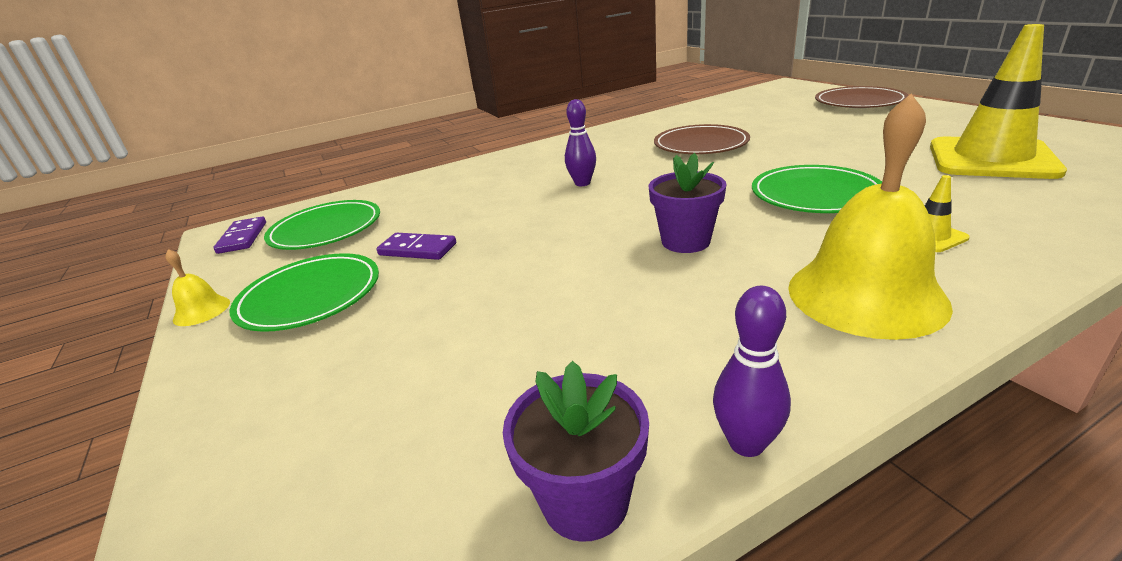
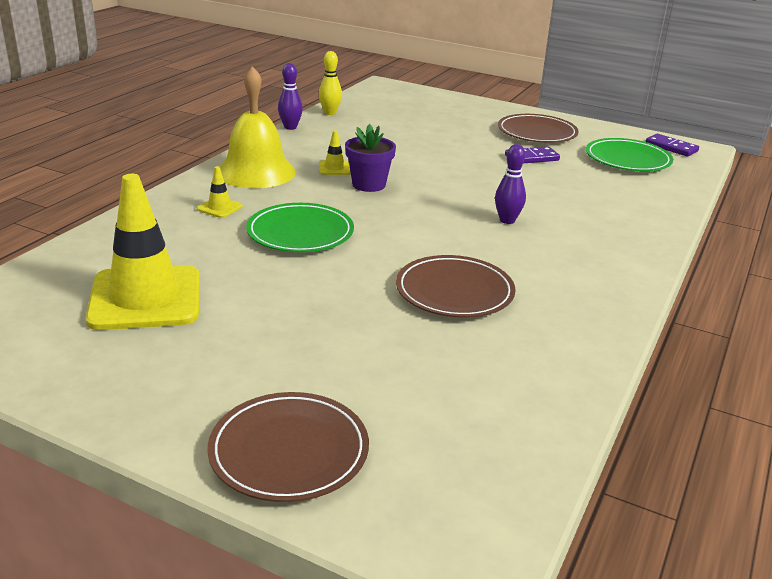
camera: 140 degrees right, 0 degrees up
(202, 310) = (577, 121): yellow bell -> none
(310, 296) = (537, 133): green plate -> brown plate
(585, 501) = (330, 113): purple flower pot -> yellow bowling pin
(716, 279) = (334, 168): none -> yellow traffic cone

